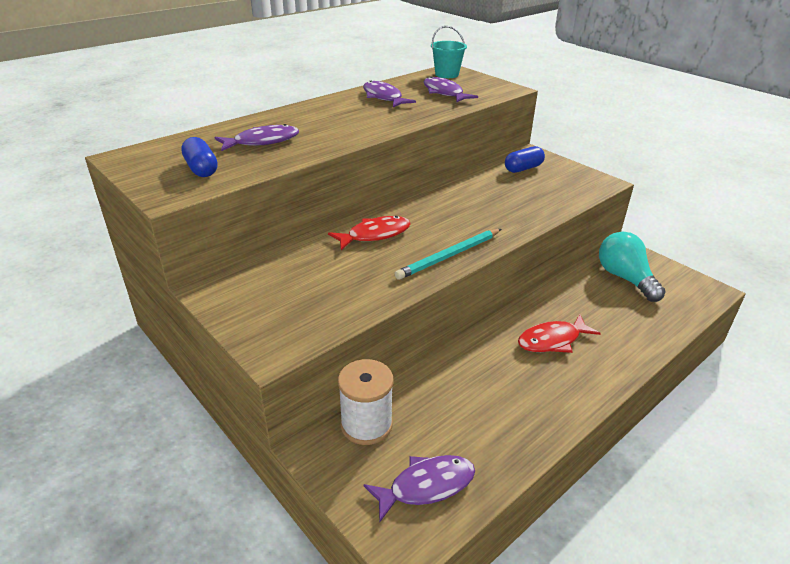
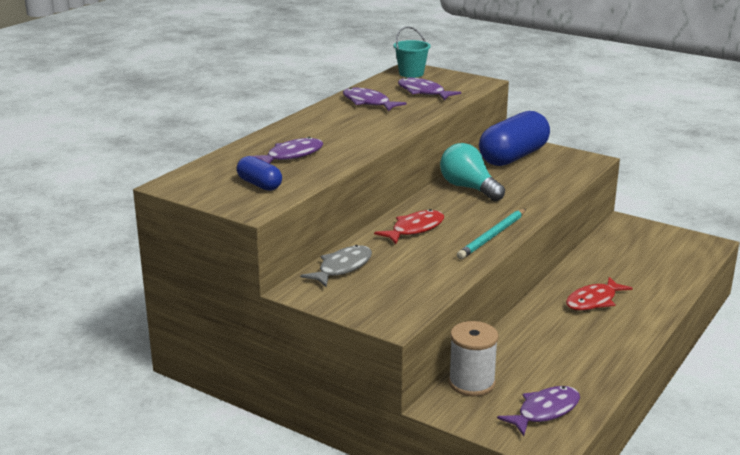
camera: 15 degrees left, 10 degrees down
(271, 269) = (342, 268): none -> grey fish
(523, 168) = (513, 157): blue capsule -> blue capsule, size x2.01
(625, 278) = (633, 245): turquoise light bulb -> turquoise light bulb (469, 188)

